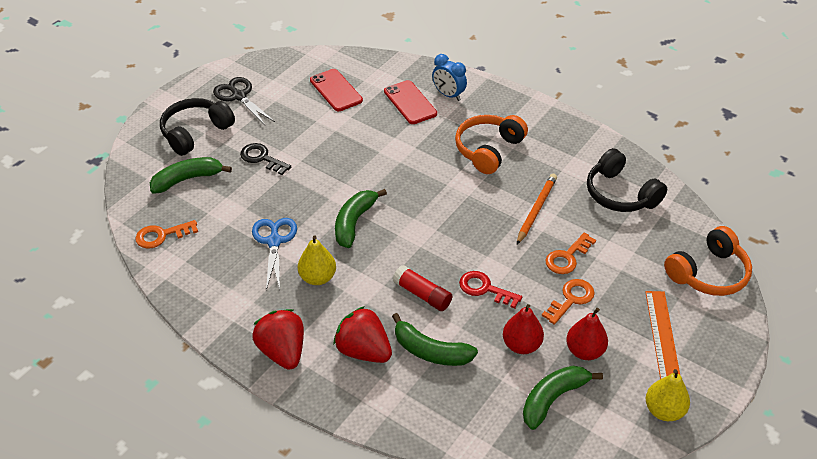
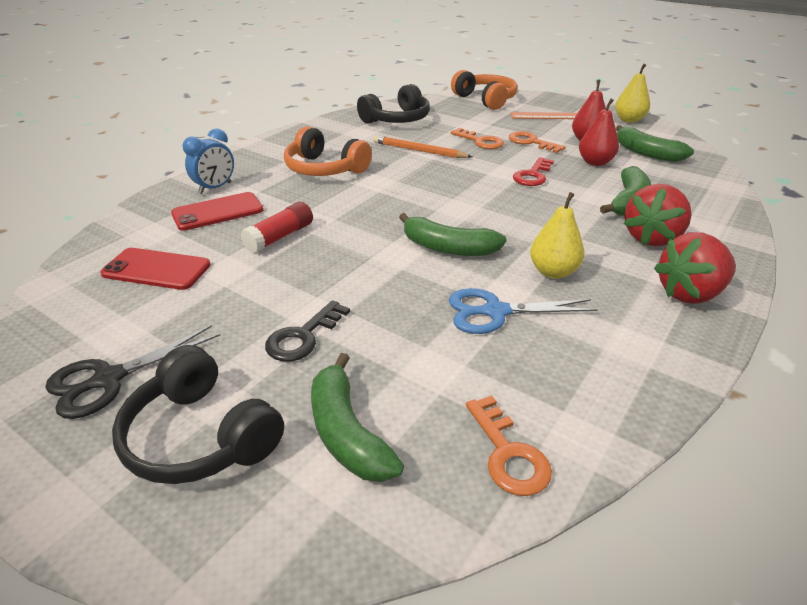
camera: 90 degrees left, 10 degrees down
(336, 90) = (156, 269): red phone -> red phone turned 45 degrees clockwise
(422, 294) = (553, 205): red glue stick -> red glue stick (280, 237)

